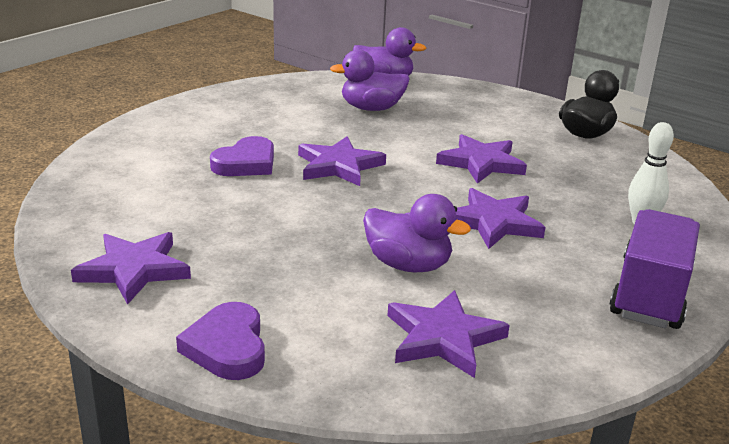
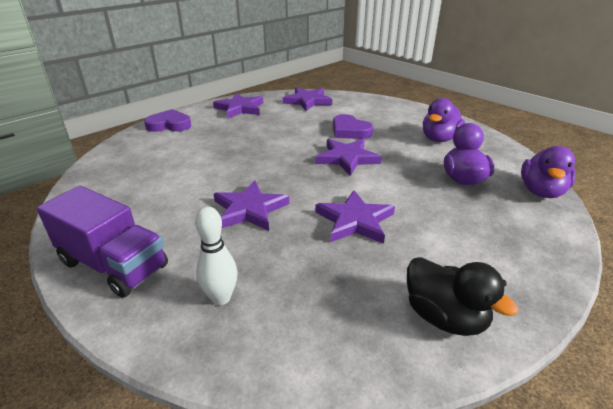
camera: 100 degrees right, 5 degrees up
(408, 265) = (210, 170): purple duck -> purple duck (439, 139)
(443, 338) = (135, 173): purple star -> purple star (307, 101)

